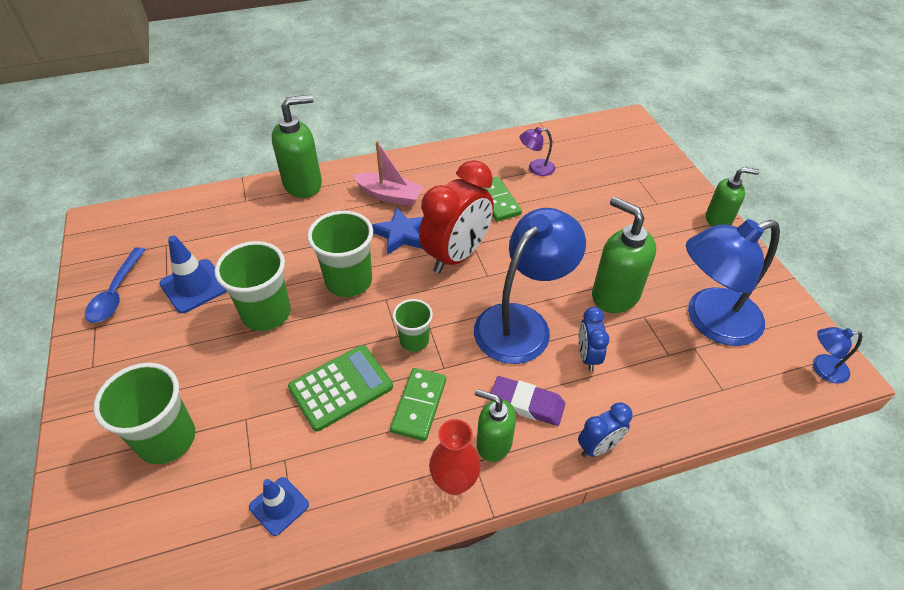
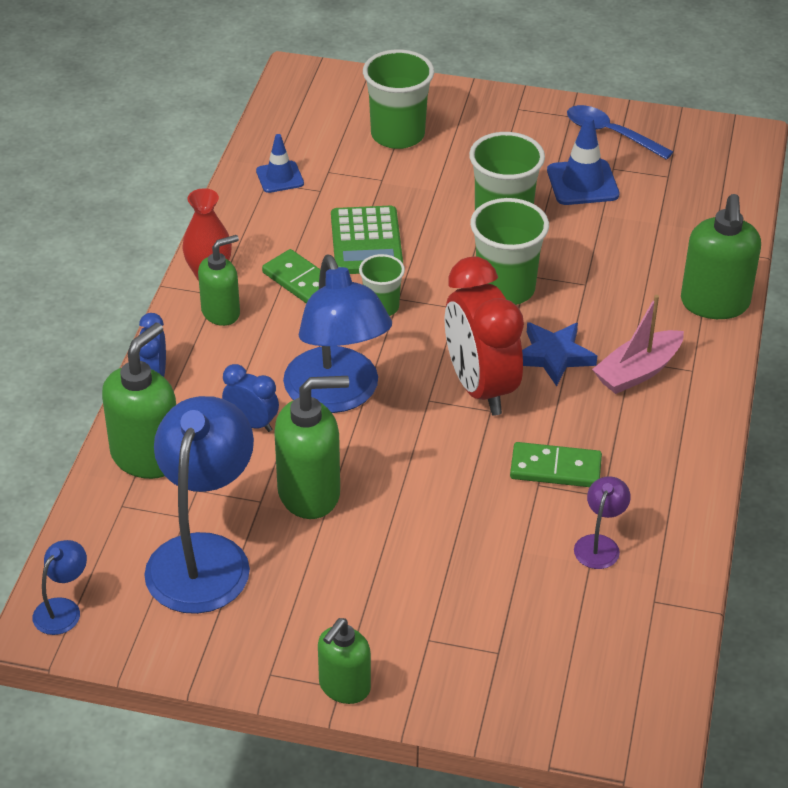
camera: 120 degrees right, 5 degrees down
(526, 403) = (240, 352): purple eraser -> none
(672, 401) = (147, 457): none -> green soap dispenser

